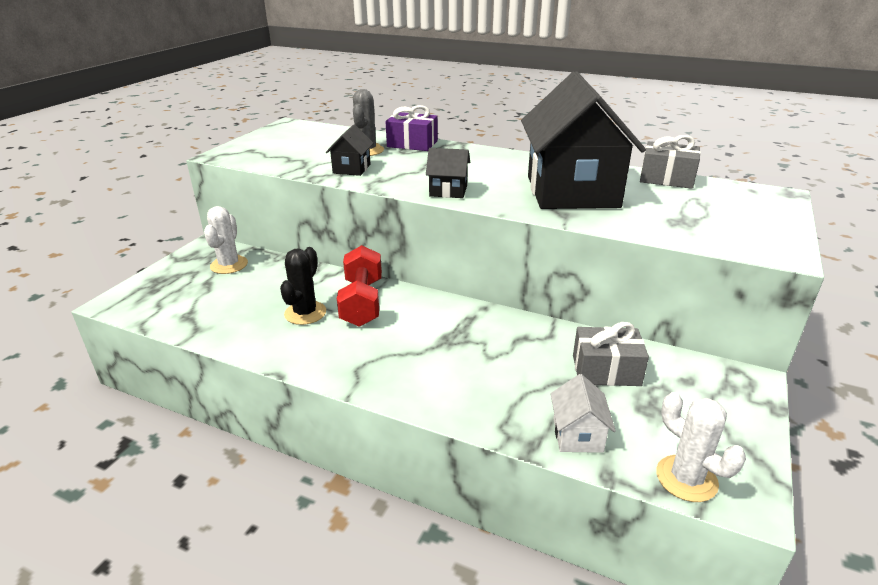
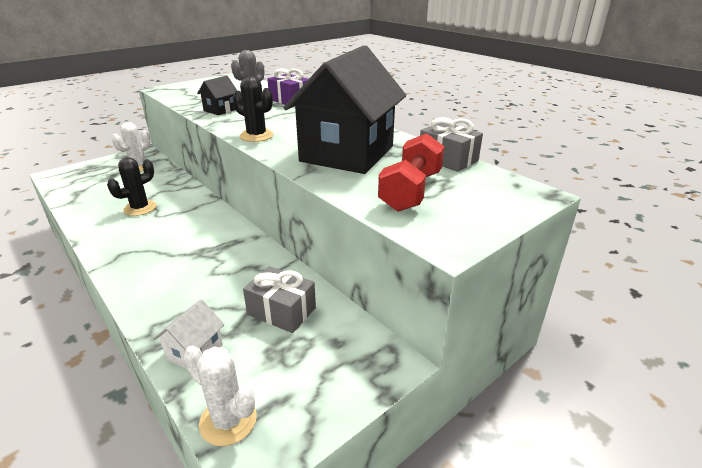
camera: 25 degrees right, 0 degrees up
(362, 302) = (182, 210): red dumbbell -> red dumbbell (411, 191)
(448, 191) = (256, 136): black house -> black cactus
(686, 478) = (228, 421): white cactus -> white cactus turned 45 degrees counterclockwise

